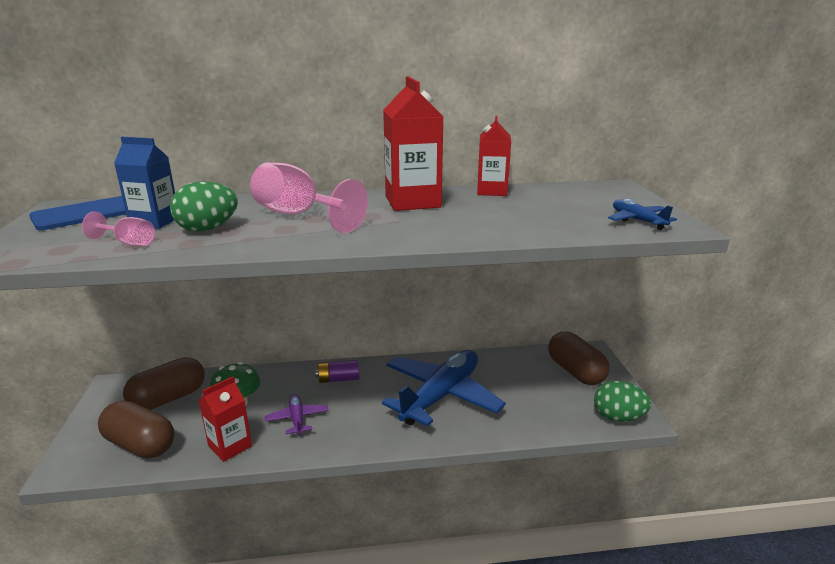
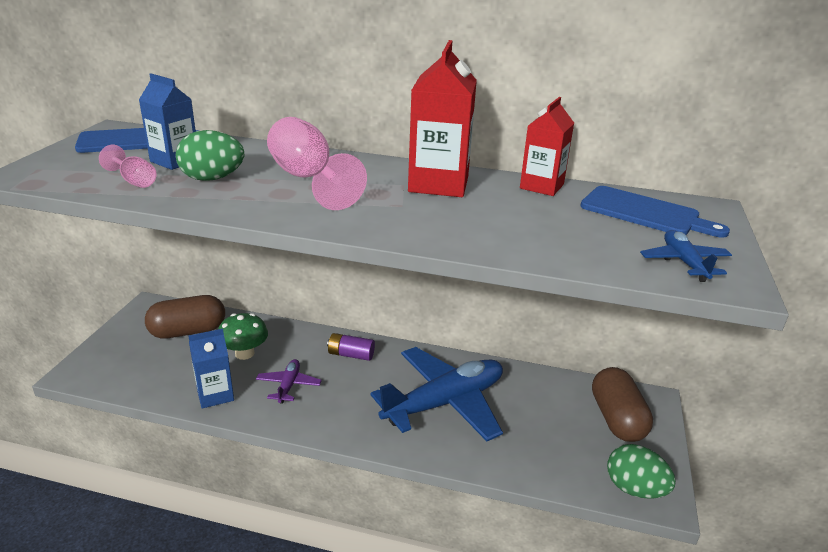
camera: 20 degrees right, 5 degrees up
(140, 445) = (143, 370): brown capsule -> none
(230, 446) = (215, 395): red carton -> blue carton
(580, 196) = (645, 213): none -> blue cutting board

